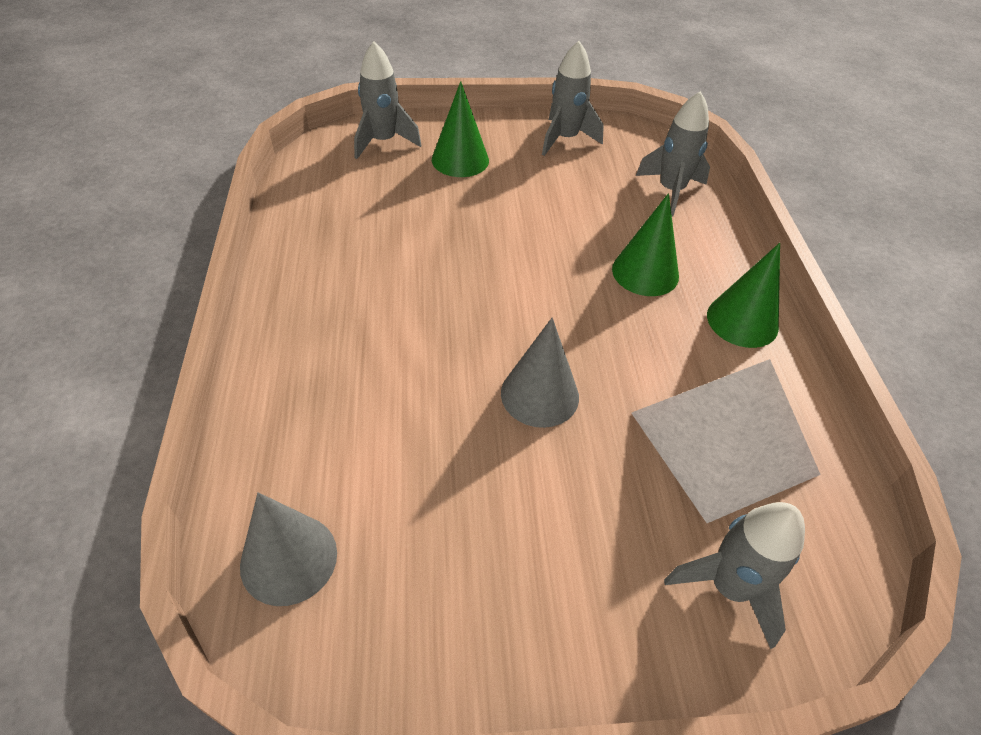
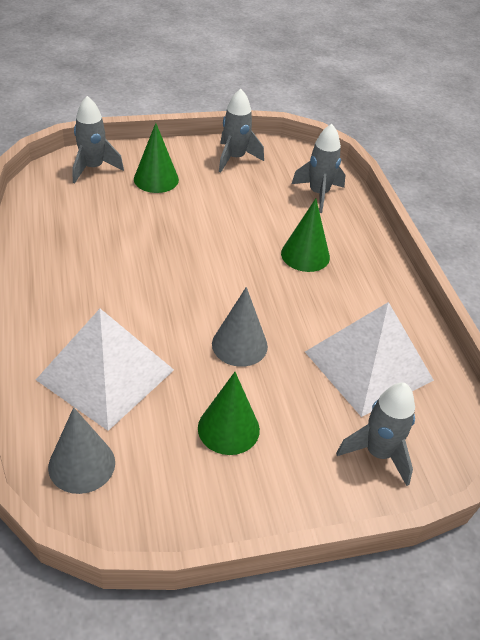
camera: 10 degrees left, 5 degrees down
(348, 423) = (105, 374): none -> white pyramid
(742, 321) = (376, 284): green cone -> green cone (228, 428)

